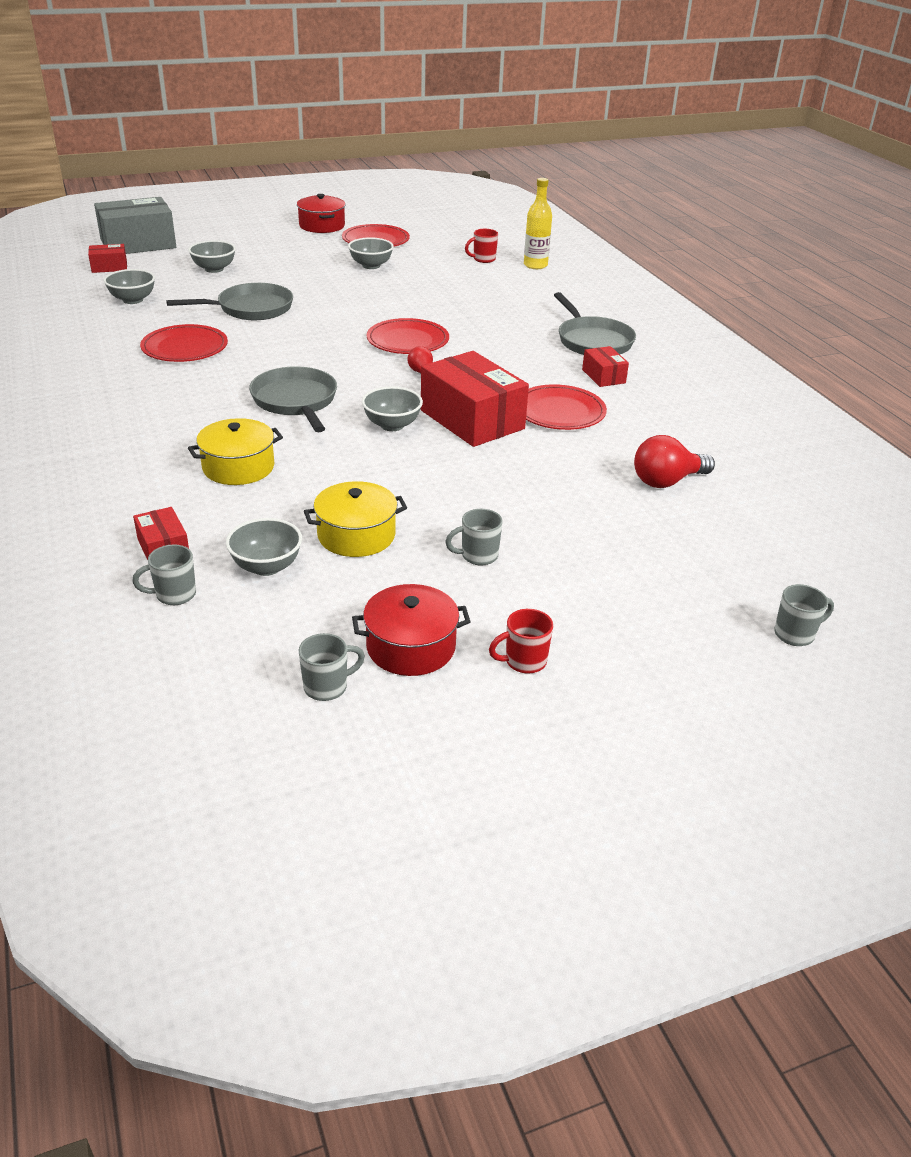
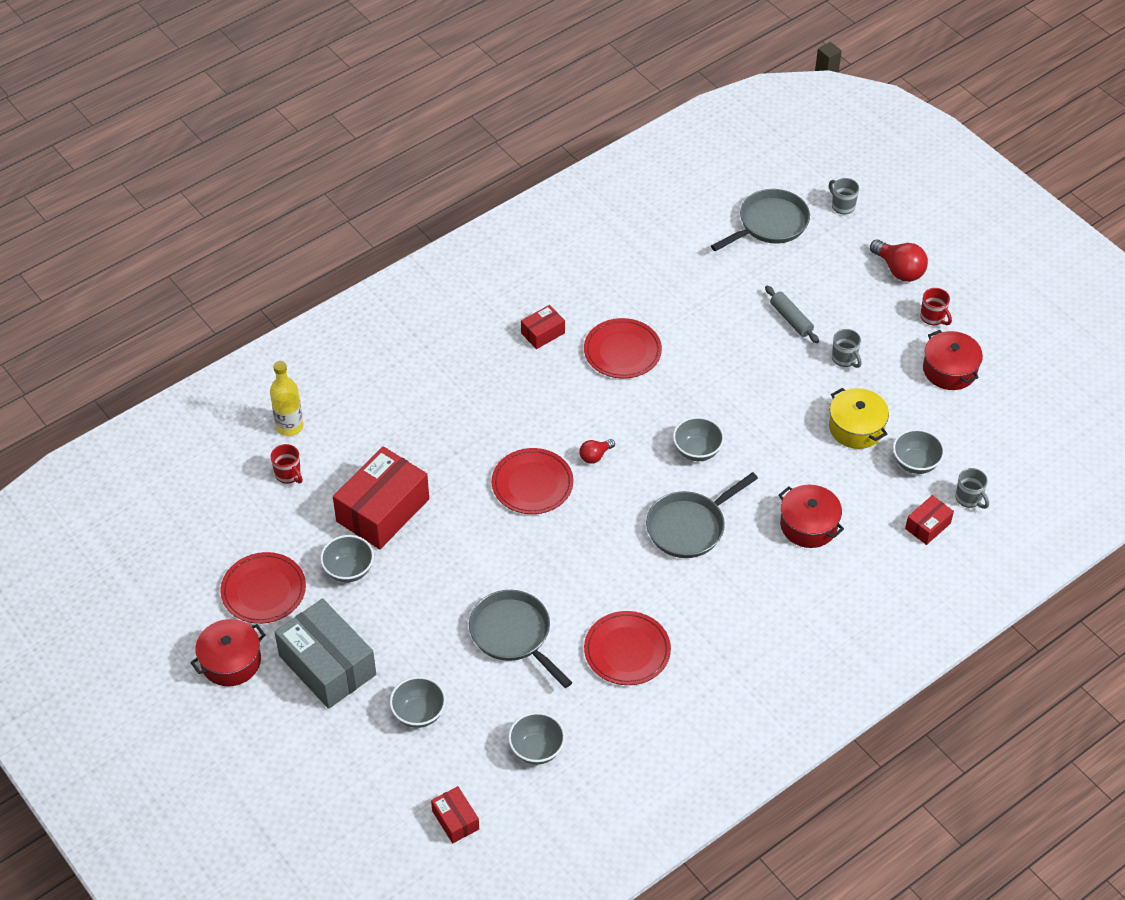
camera: 105 degrees left, 15 degrees up
(138, 244) = (369, 829): grey box -> grey box (327, 665)
(238, 467) = (808, 525): yellow pot -> red pot
(327, 687) = (1003, 397): grey mug -> none
(472, 419) = (662, 403): red box -> red box (383, 510)
(568, 531) = (791, 319): none -> grey rolling pin
(592, 341) = (471, 351): grey pan -> grey pan (769, 224)
(666, 481) = (699, 276): red light bulb -> red light bulb (899, 270)

